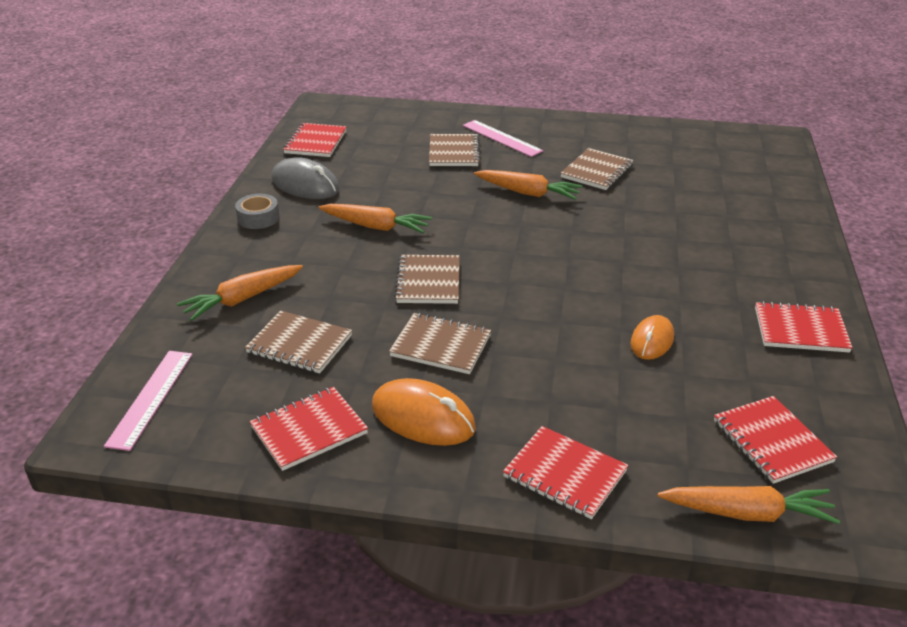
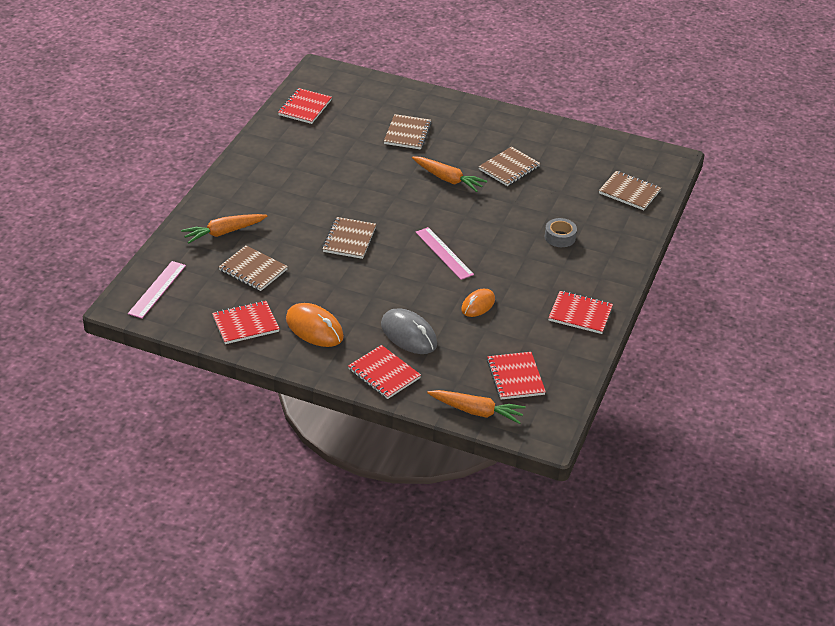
camera: 10 degrees right, 5 degrees up
(258, 218) = (247, 170): grey tape -> grey tape (560, 237)
(305, 184) = (287, 146): grey mouse -> grey mouse (409, 334)
(375, 226) = (327, 190): orange carrot -> none
(441, 345) = (341, 285): brown notebook -> brown notebook (629, 192)
(502, 138) = (450, 125): pink ruler -> pink ruler (444, 253)

